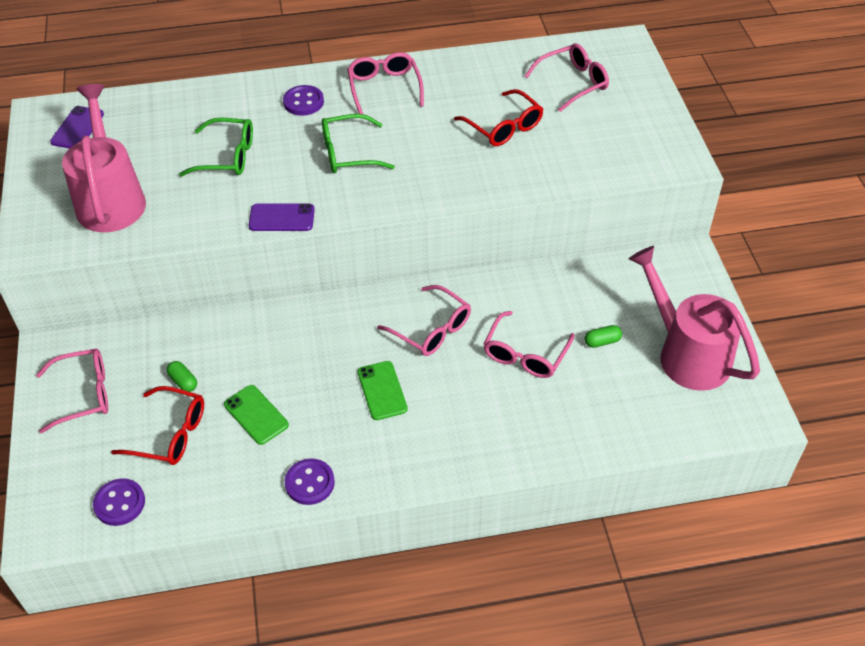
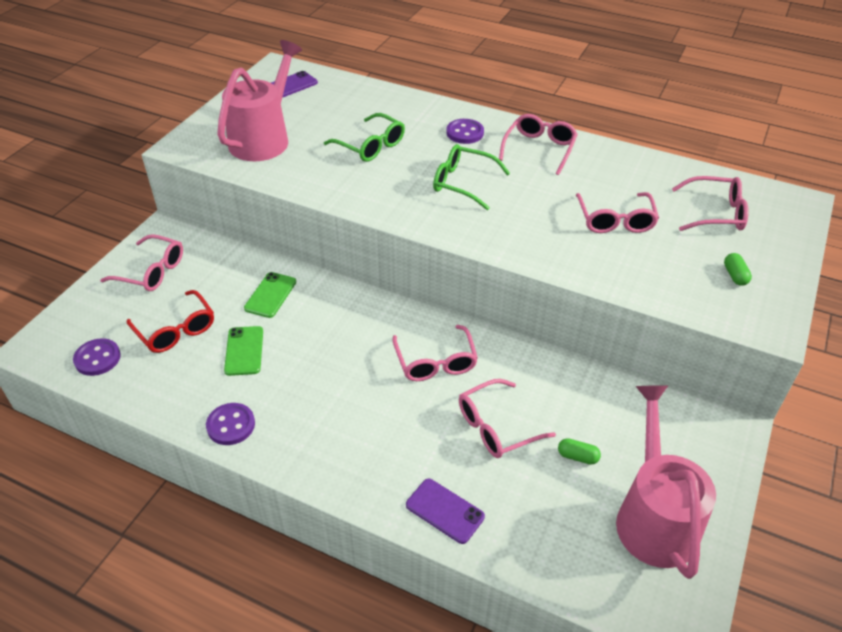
camera: 35 degrees right, 5 degrees down
(183, 381) = (220, 299): green capsule -> green capsule (735, 275)
(282, 218) = (365, 205): purple phone -> purple phone (445, 511)
(382, 390) = (351, 387): green phone -> green phone (270, 295)
(503, 127) = (615, 220): red glasses -> pink glasses

